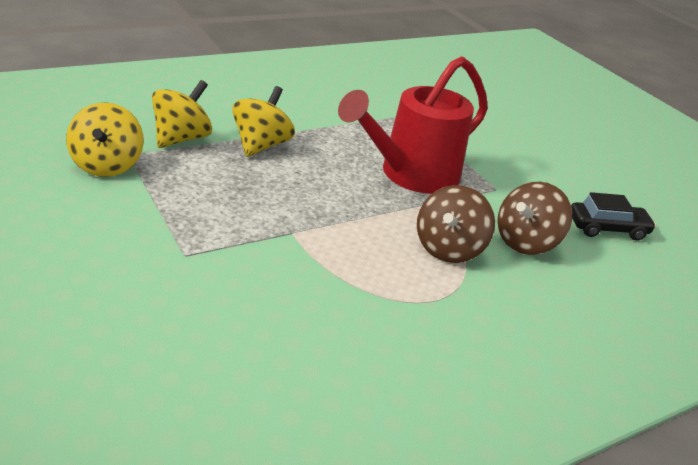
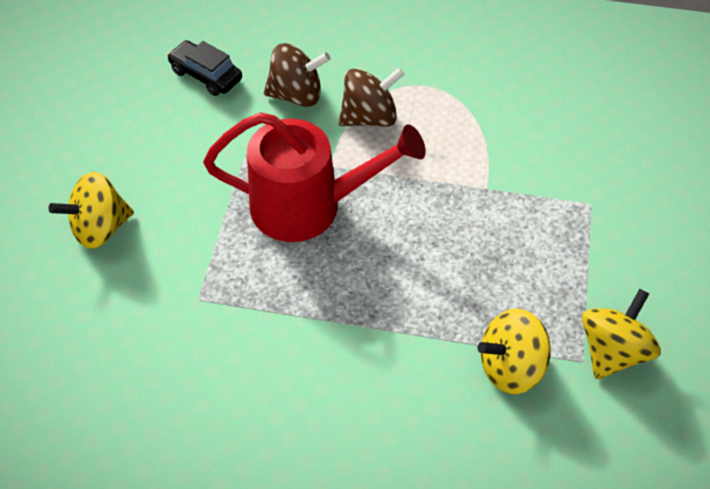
camera: 135 degrees left, 20 degrees up
(261, 145) = (428, 317): yellow spinning top -> yellow spinning top (100, 228)

